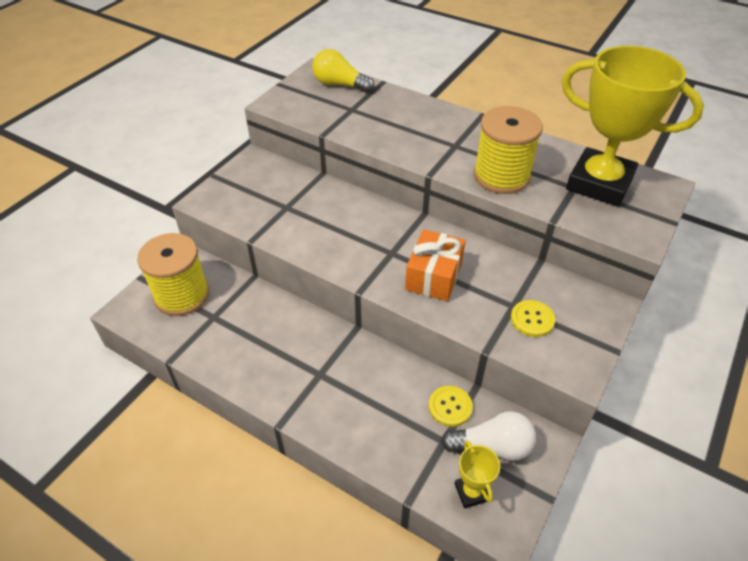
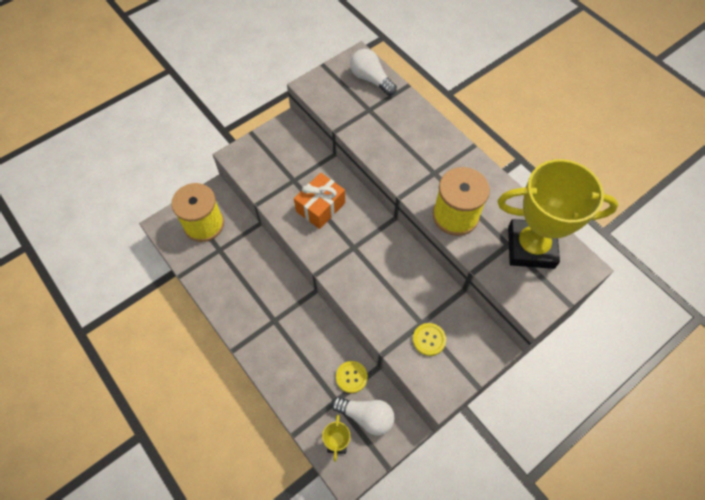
camera: 20 degrees right, 15 degrees up
(340, 85) = (371, 79): yellow light bulb -> white light bulb
(434, 276) = (375, 278): orange gift -> orange gift (320, 207)
(599, 183) = (531, 247): yellow trophy -> yellow trophy turned 45 degrees counterclockwise

